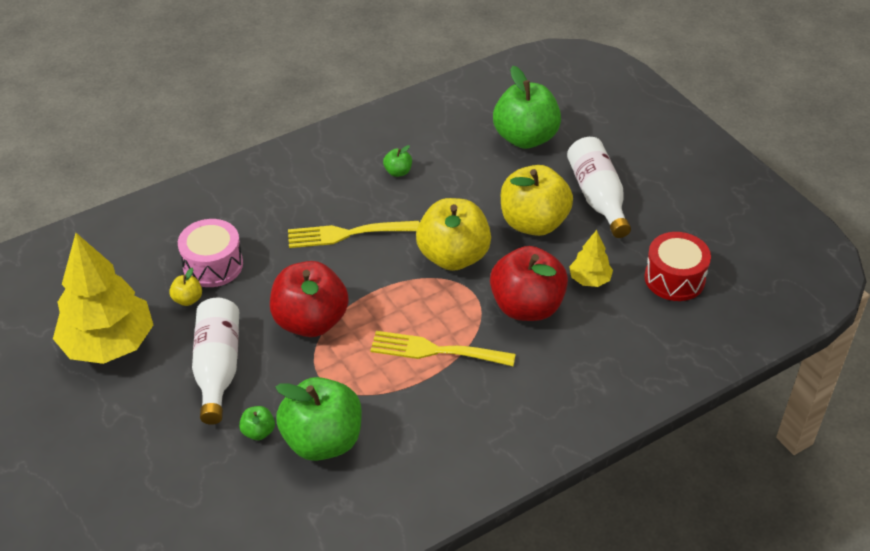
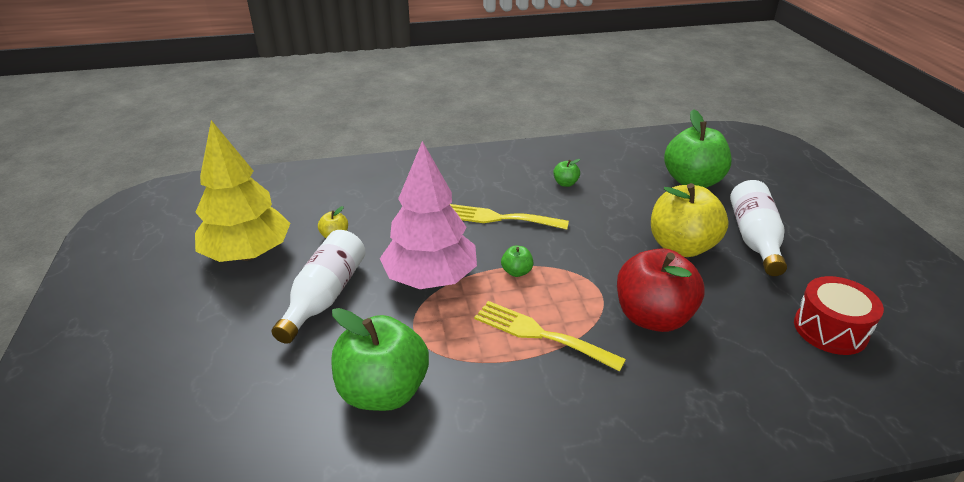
camera: 20 degrees right, 10 degrees down
(213, 265) = (372, 216): pink drum -> none
(258, 432) = (326, 364): green apple -> green apple (517, 272)
(310, 321) = (431, 278): red apple -> pink tree
(453, 256) = (591, 256): yellow apple -> none
(589, 279) = (729, 308): yellow tree -> none

